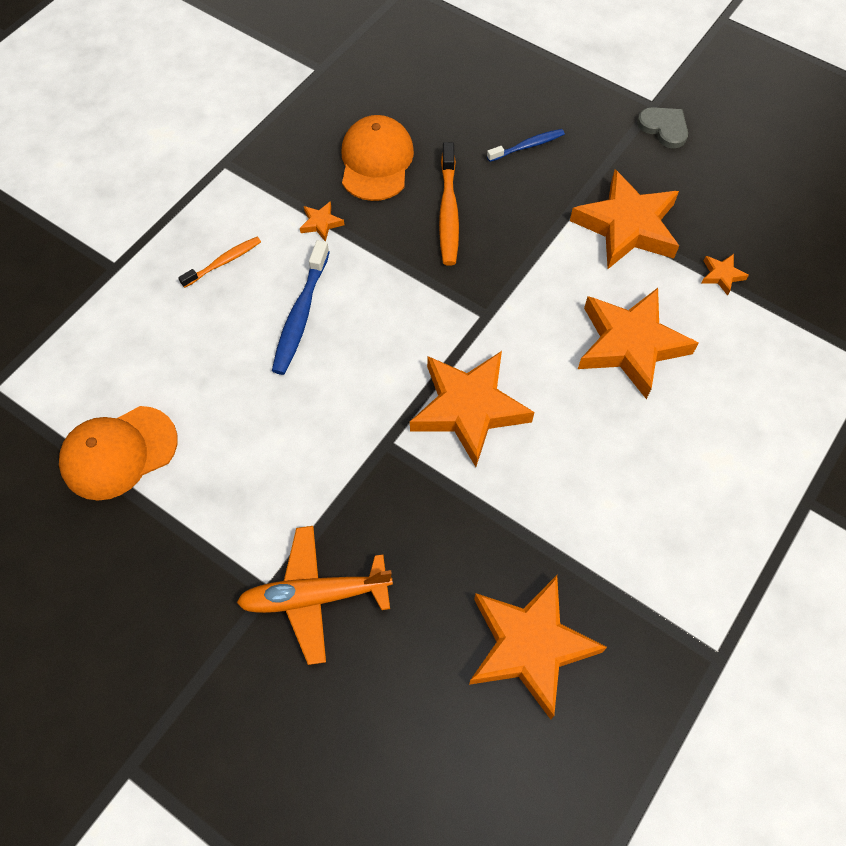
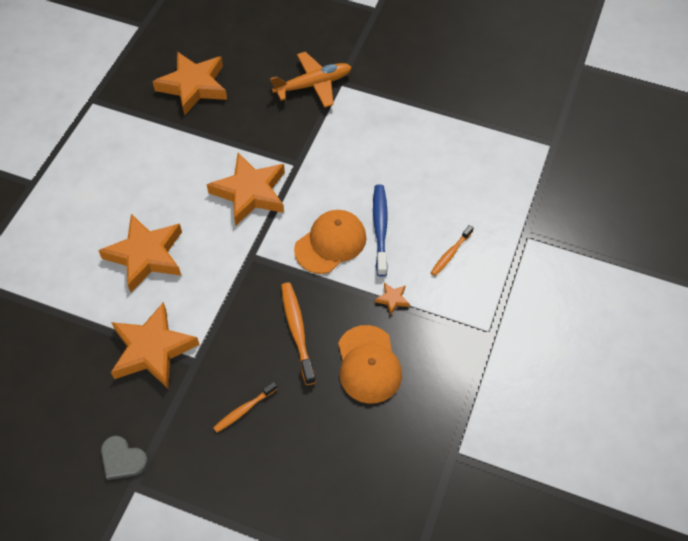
camera: 165 degrees right, 5 degrees down
(119, 453) = (454, 127): orange cap -> orange cap (330, 243)
(527, 146) = (244, 410): blue toothbrush -> orange toothbrush
(721, 275) = (77, 323): orange star -> none

